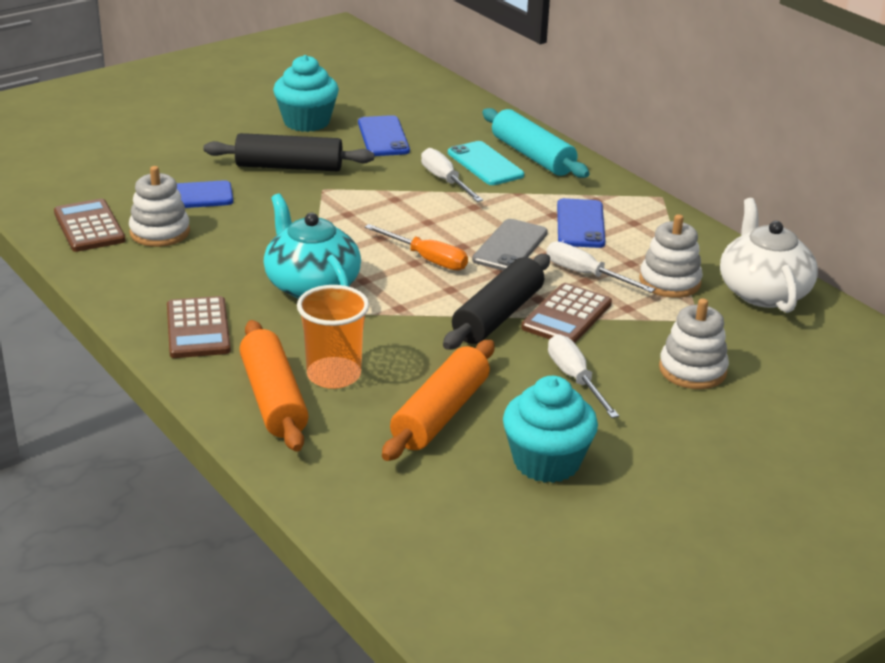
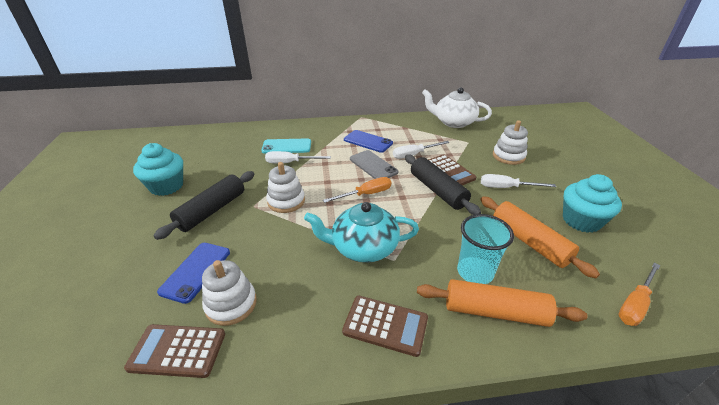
camera: 60 degrees left, 5 degrees up
(334, 375) = (475, 272): orange cup -> turquoise cup
(375, 513) = (635, 304): none -> orange screwdriver
(383, 137) = (220, 166): blue phone -> none
(532, 156) = (293, 132): turquoise rolling pin -> none
(669, 282) = (433, 138): white stacking toy -> white stacking toy (286, 201)

